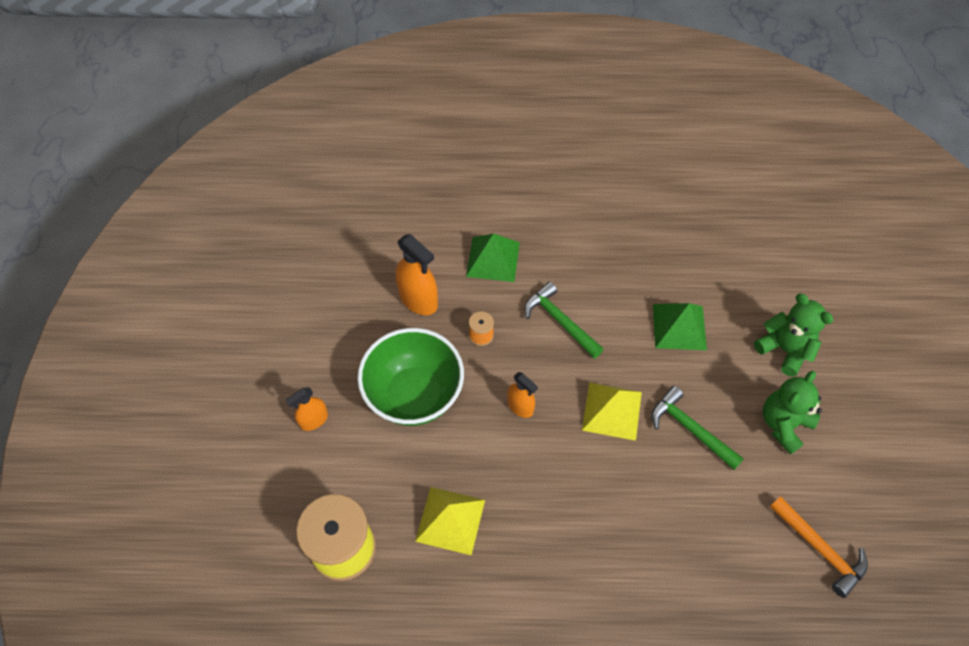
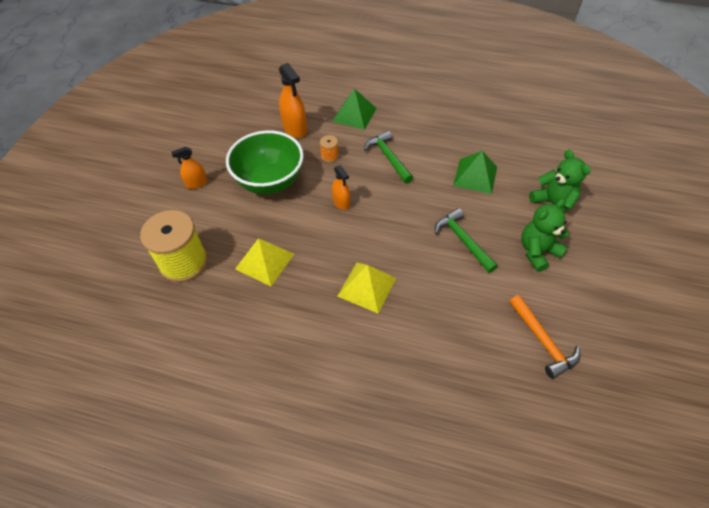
camera: 15 degrees right, 5 degrees down
(612, 411) = (407, 218): yellow pyramid -> yellow pyramid (367, 287)

